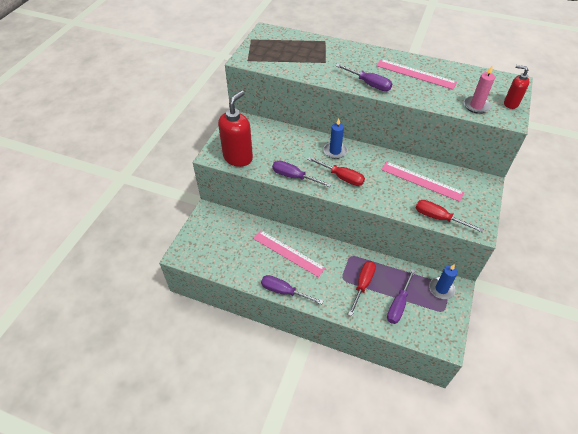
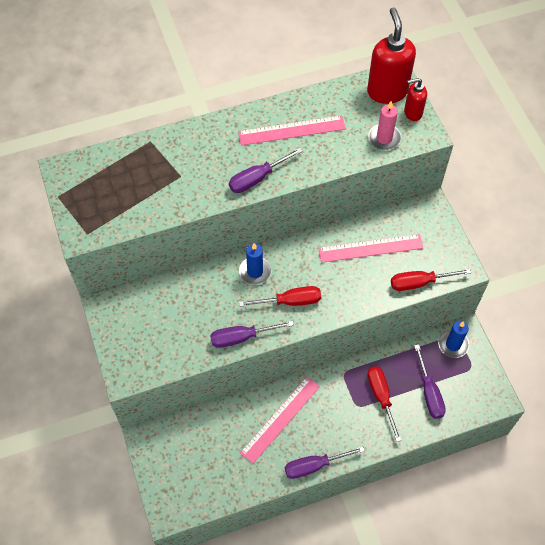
camera: 40 degrees left, 10 degrees up
(238, 157) = (157, 357): red soap dispenser -> red soap dispenser (387, 91)
(288, 253) = (280, 419): pink ruler -> pink ruler turned 45 degrees counterclockwise
(369, 84) = (256, 179): purple screwdriver -> purple screwdriver turned 150 degrees clockwise

